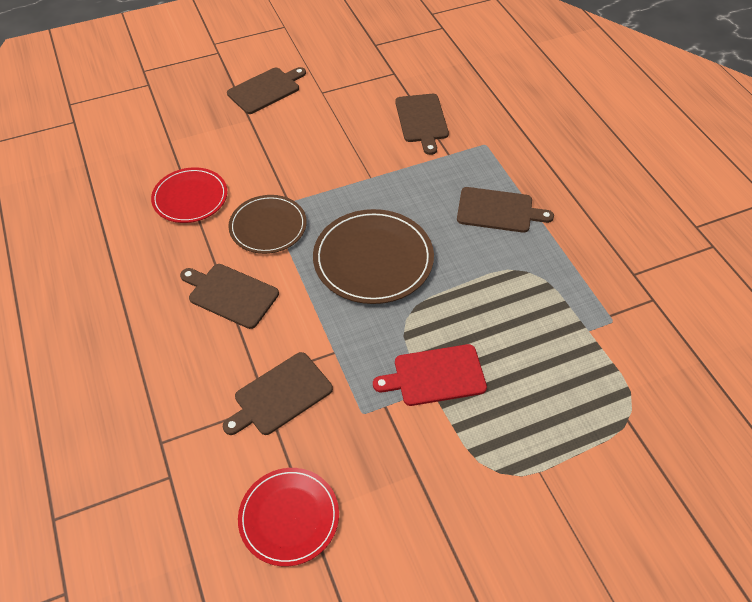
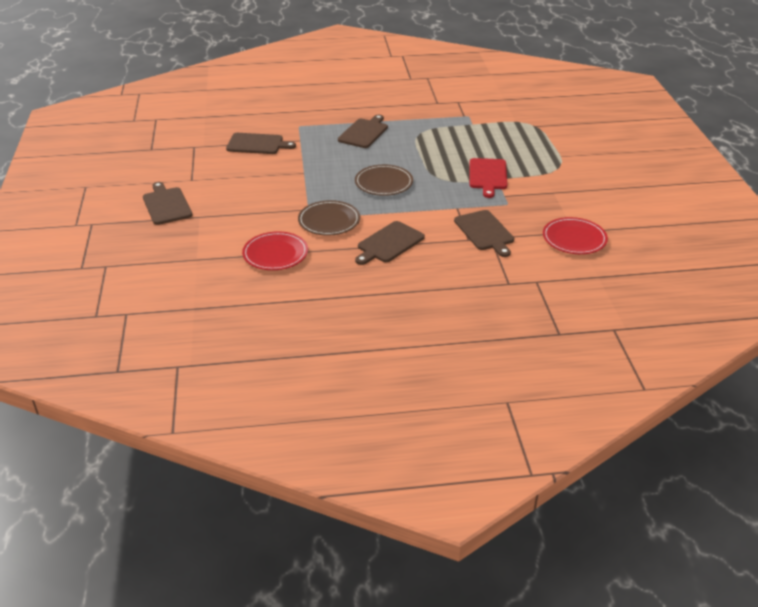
camera: 75 degrees left, 15 degrees down
(373, 259) = (383, 183): brown plate -> brown plate, size x0.67

